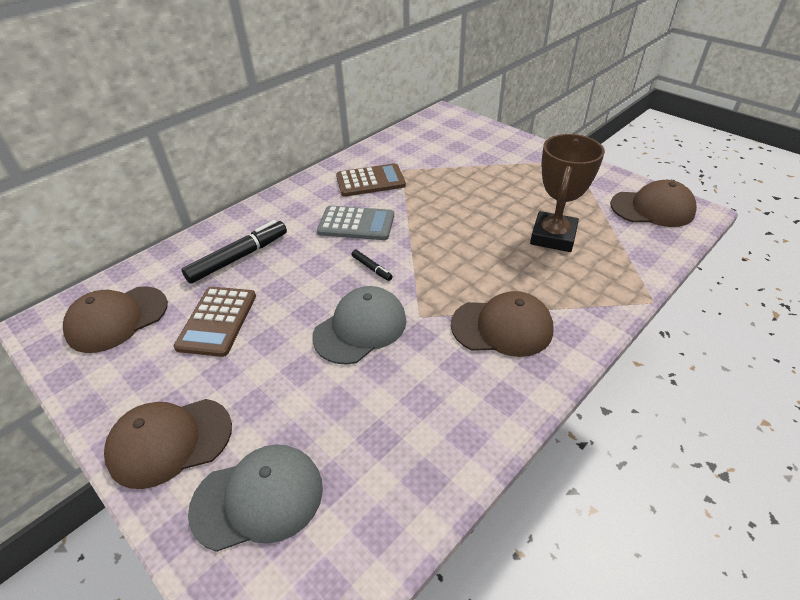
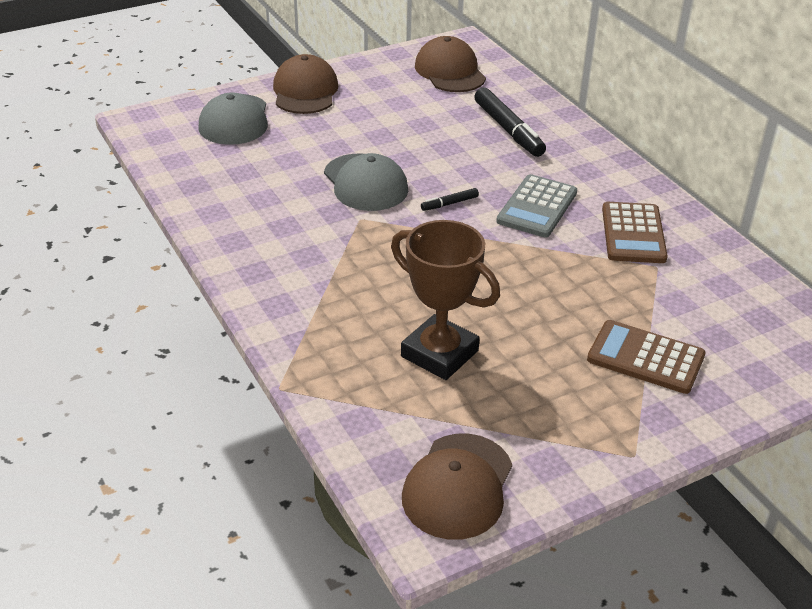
camera: 105 degrees right, 5 degrees down
(217, 321) = (419, 114): brown calculator -> brown calculator (645, 358)
(502, 327) = (313, 264): brown cap -> none

